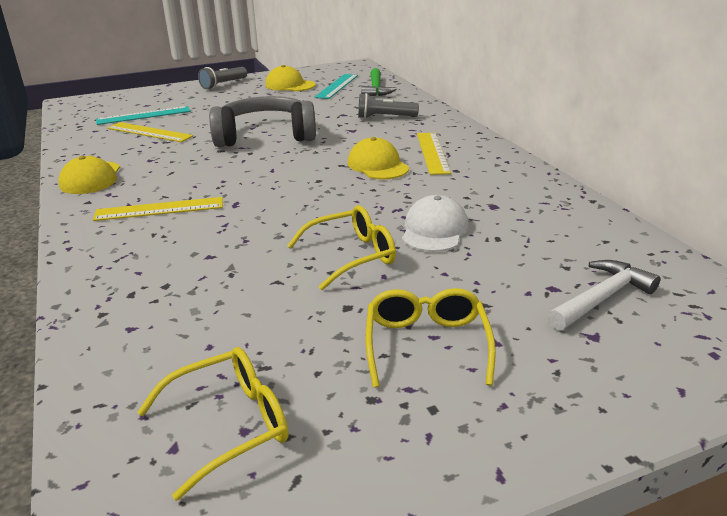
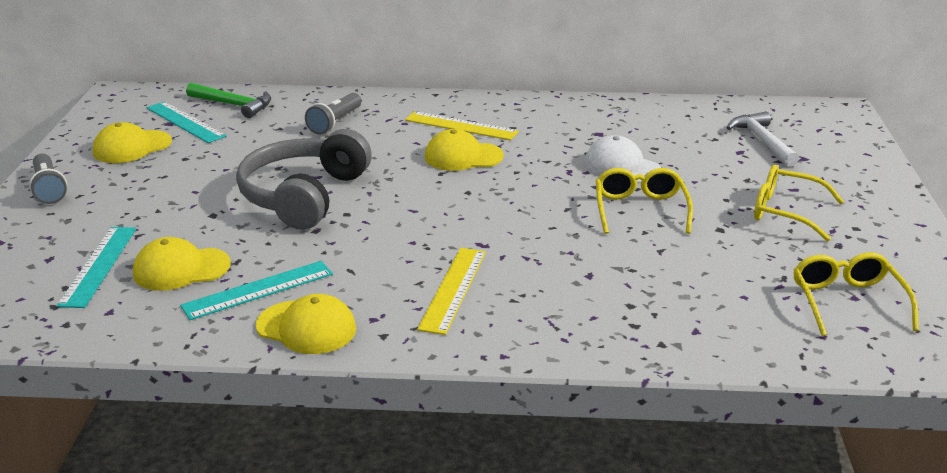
camera: 65 degrees left, 0 degrees up
(132, 155) = (258, 290): none -> turquoise ruler
(149, 132) = (181, 269): yellow ruler -> yellow cap

